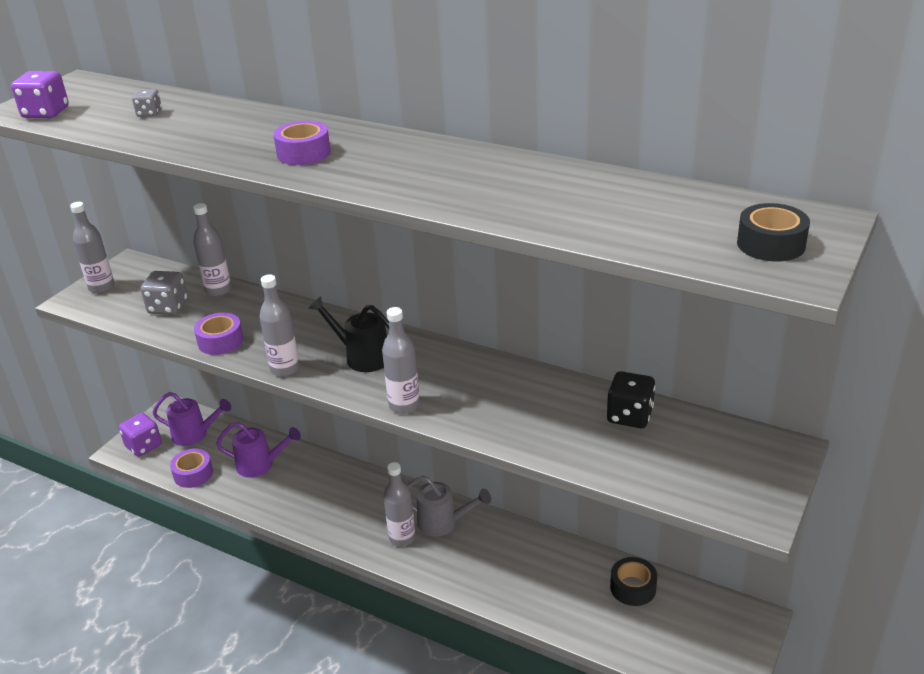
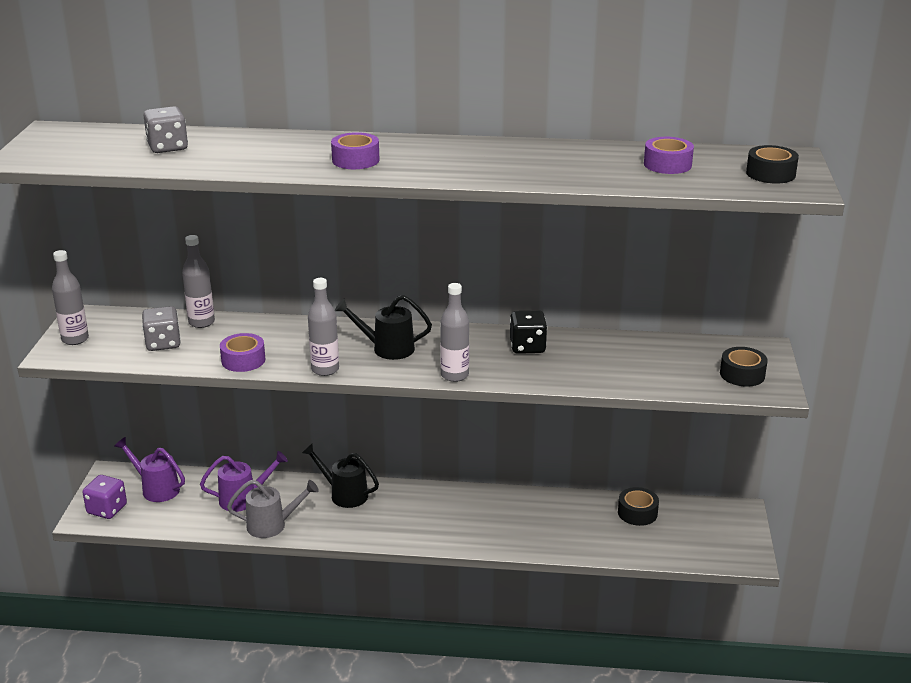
camera: 25 degrees left, 5 degrees down
(46, 113) = (58, 158): purple dice -> none
(149, 113) = (167, 147): grey dice -> grey dice, size x1.74
(193, 474) = (179, 521): purple tape -> purple tape (667, 164)
(195, 434) = (156, 488): purple watering can -> purple watering can turned 135 degrees counterclockwise
(350, 483) = (343, 494): none -> black watering can
(402, 538) = (421, 524): grey bottle -> none
(444, 523) = (450, 504): grey watering can -> grey watering can (273, 525)
(629, 416) = (639, 349): black dice -> black dice (527, 347)
(732, 481) = (742, 374): none -> black tape

